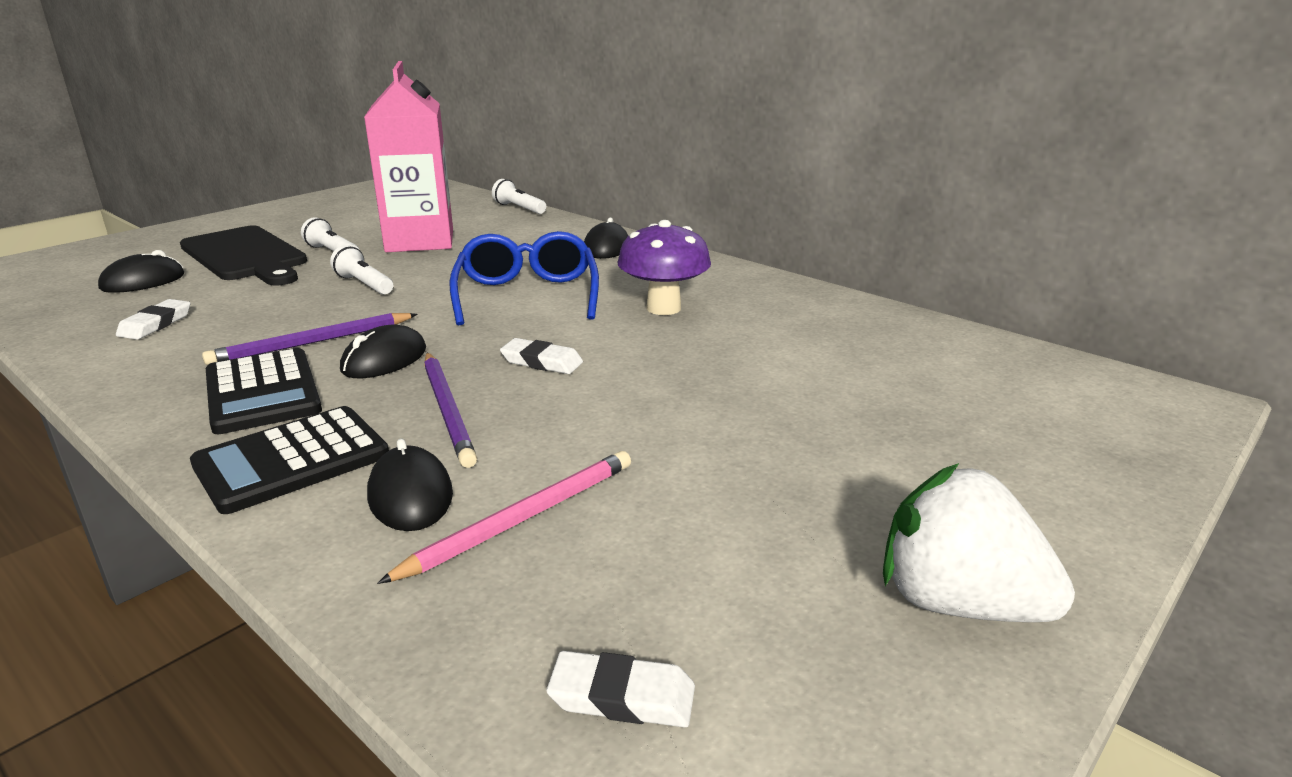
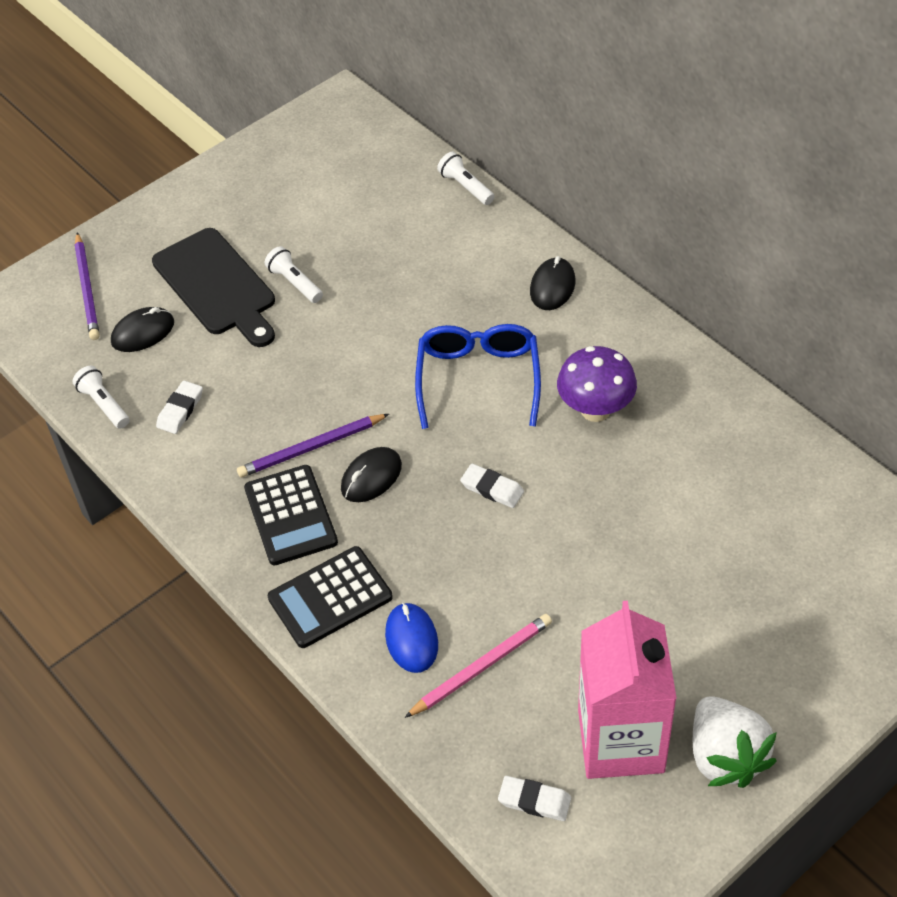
camera: 10 degrees right, 25 degrees up
(364, 284) = (335, 350): white flashlight -> white flashlight (104, 404)
(410, 495) = (412, 639): black mouse -> blue mouse
(420, 241) = (372, 261): pink carton -> pink carton (620, 740)
(448, 410) = (426, 548): purple pencil -> purple pencil (87, 289)
(958, 603) = (725, 756): white strawberry -> white strawberry turned 150 degrees counterclockwise

